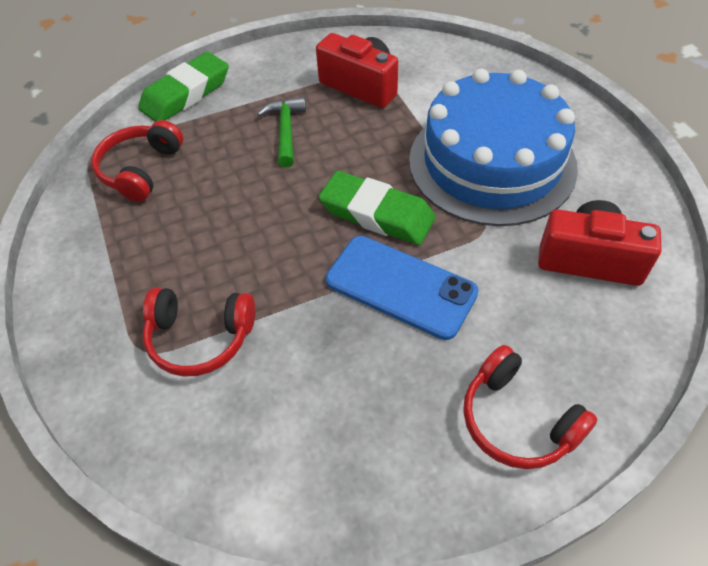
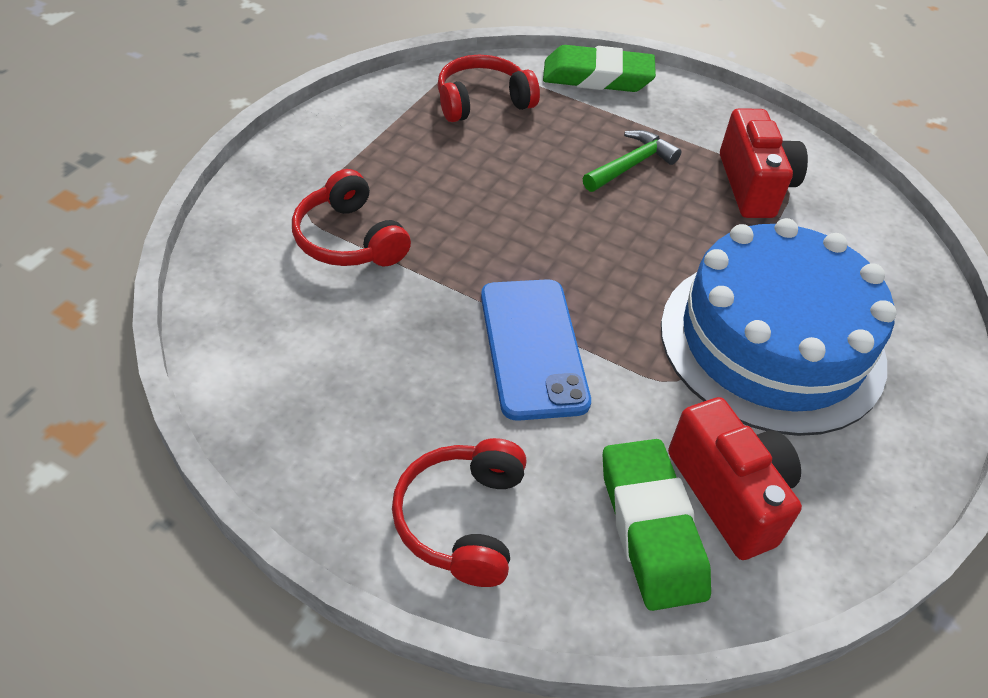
camera: 45 degrees right, 5 degrees down
(377, 214) = (602, 284): green eraser -> green eraser (651, 528)

